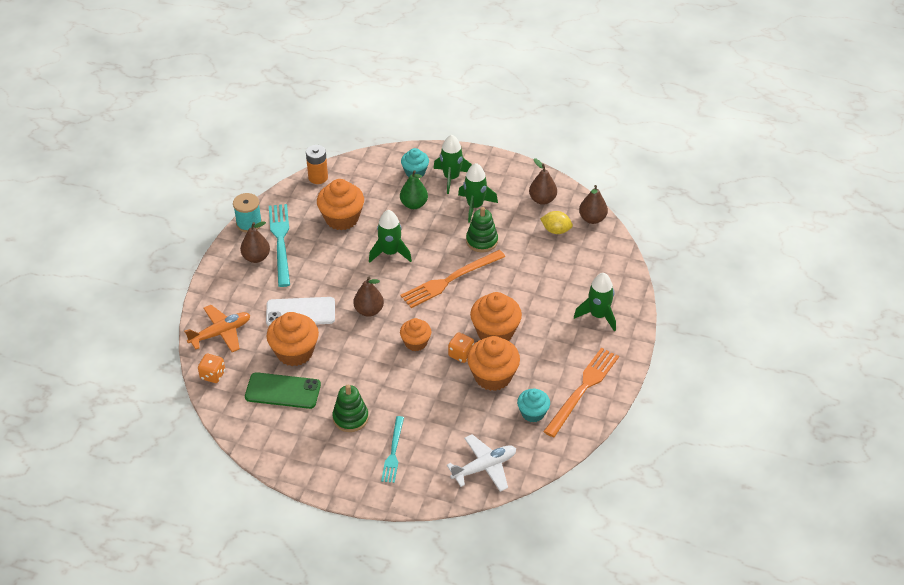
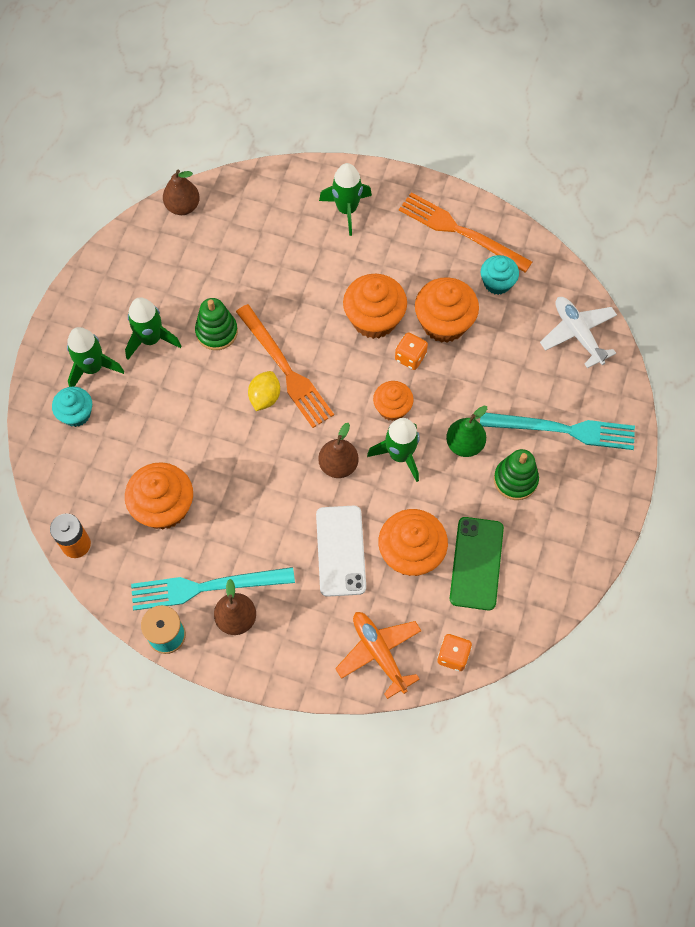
camera: 90 degrees left, 20 degrees up
(390, 253) = (234, 442): green rocket -> green rocket (400, 455)
(393, 452) = (563, 430): turquoise fork -> turquoise fork, size x1.62
(414, 204) = (142, 414): green pear -> green pear (464, 444)
(542, 199) = (144, 260): brown pear -> none
(556, 230) = (201, 247): yellow lemon -> yellow lemon (265, 397)

